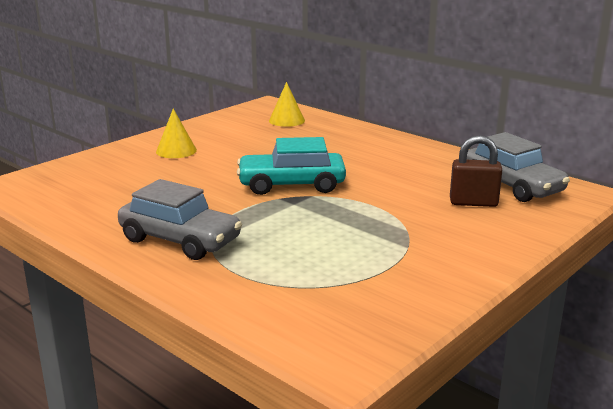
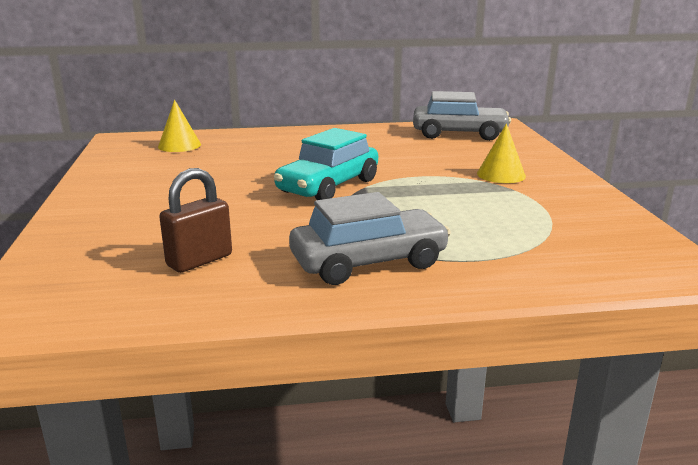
camera: 50 degrees left, 0 degrees up
(176, 151) = (140, 202): yellow cone -> yellow cone (501, 174)
(473, 203) = (469, 151): brown padlock -> brown padlock (199, 260)

